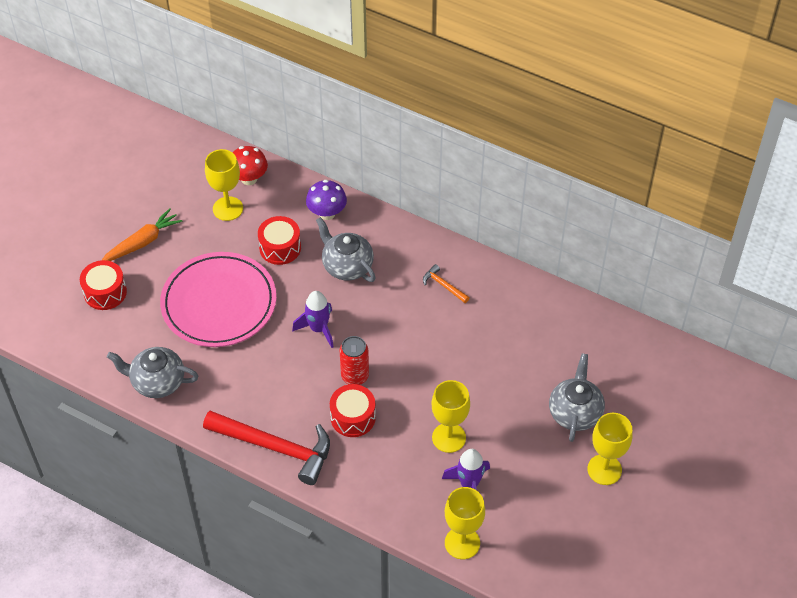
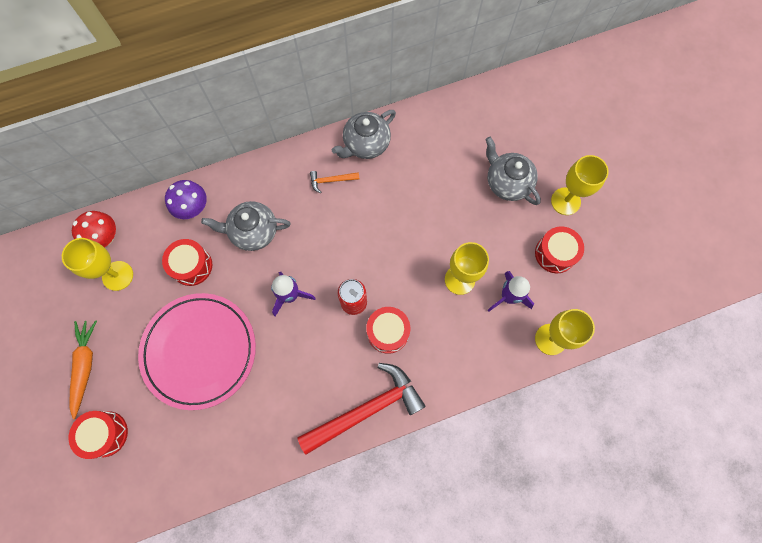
camera: 50 degrees left, 20 degrees up
(157, 382) = (229, 456): grey teapot -> grey teapot (365, 144)
(545, 494) = (555, 253): none -> red drum

